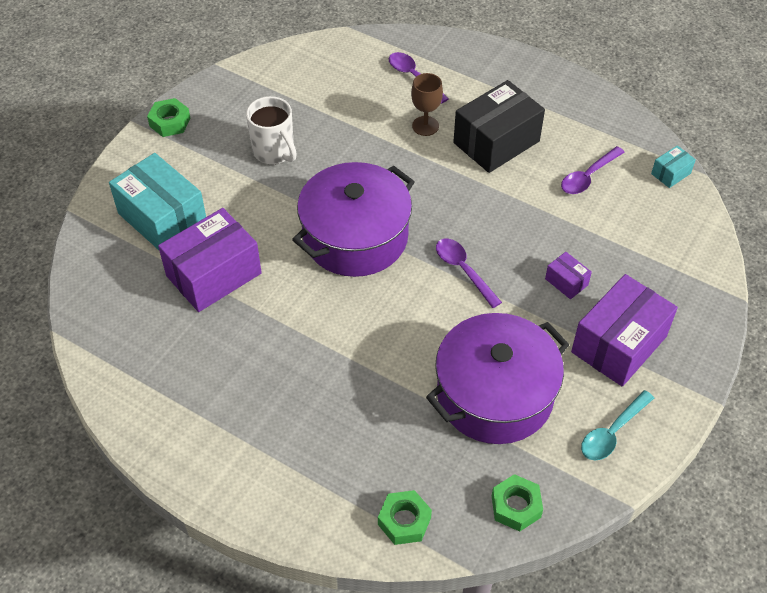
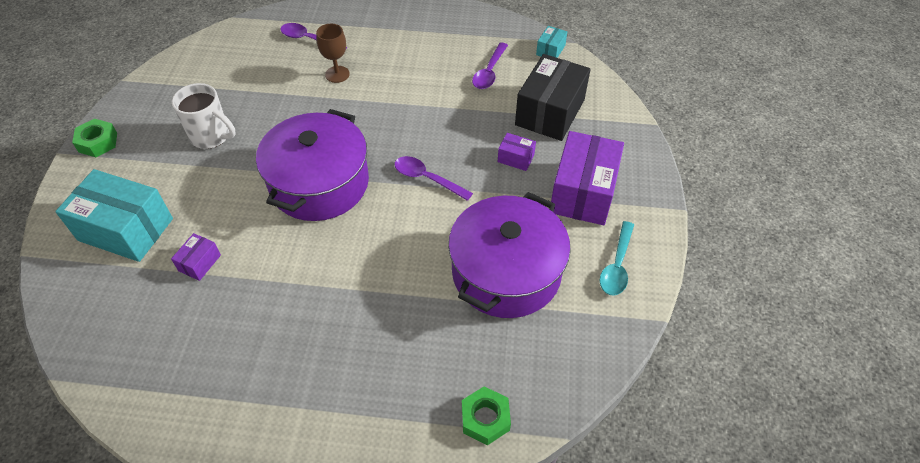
camera: 25 degrees left, 0 degrees up
(213, 274) = (199, 263): purple box -> purple box, size x0.45
(496, 142) = (403, 69): black box -> black box (550, 112)
(516, 506) = (574, 362): green nut -> none

